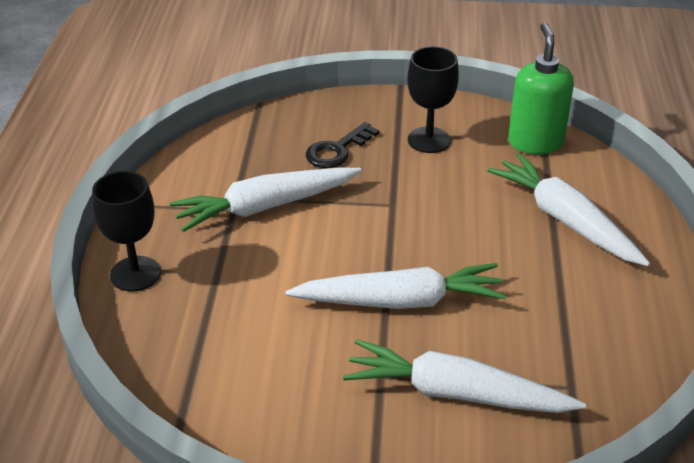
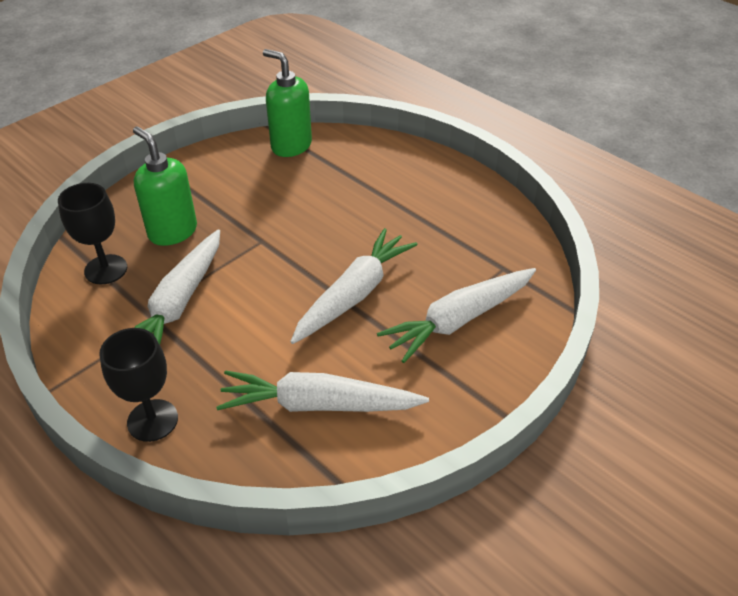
camera: 50 degrees left, 5 degrees up
(337, 150) = (172, 231): black key -> green soap dispenser
(429, 140) = (224, 185): black goblet -> black goblet (106, 269)
(565, 220) = (372, 180): white carrot -> white carrot (318, 404)

